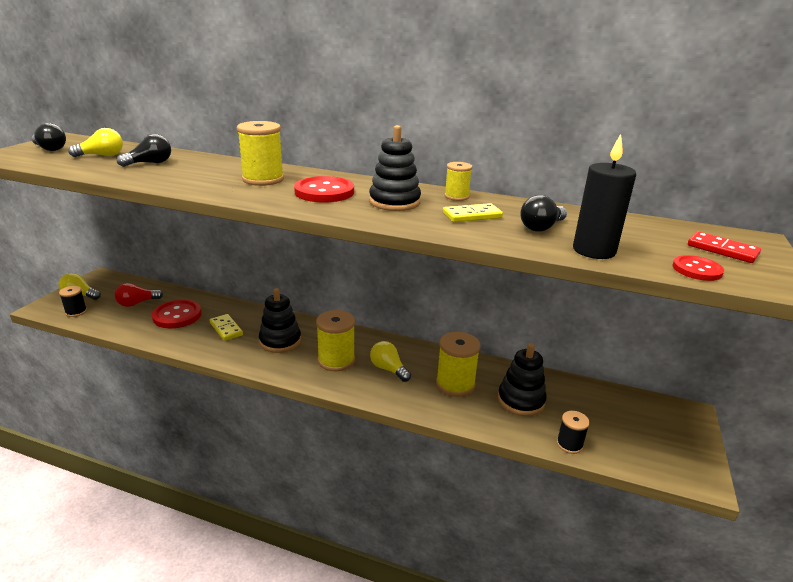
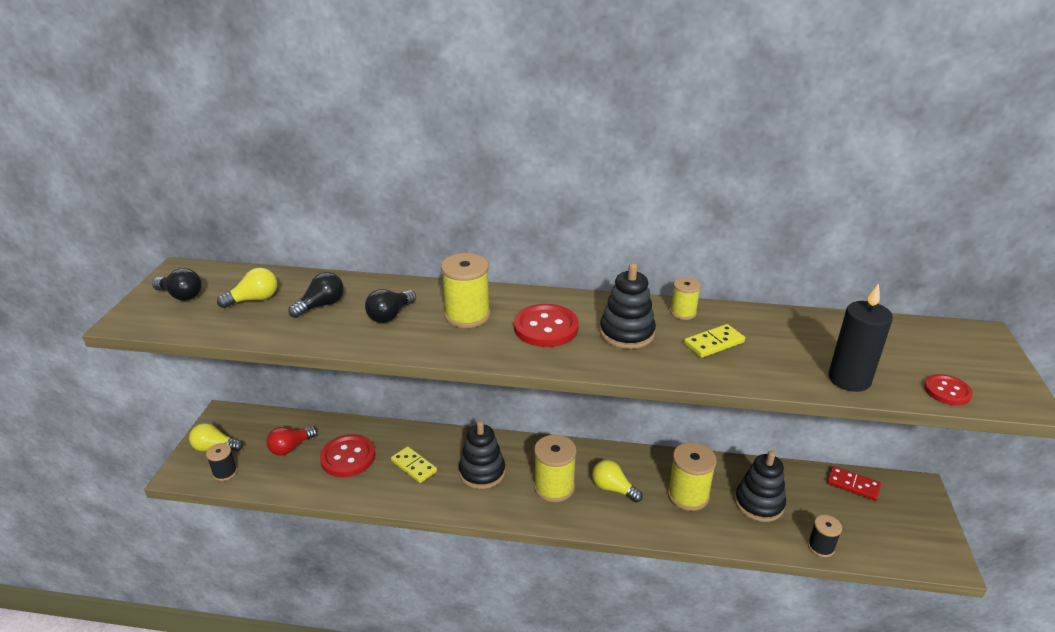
camera: 10 degrees left, 5 degrees up
(541, 227) = (787, 351): black light bulb -> black light bulb (390, 315)
(722, 250) = (959, 357): red domino -> red domino (853, 485)

